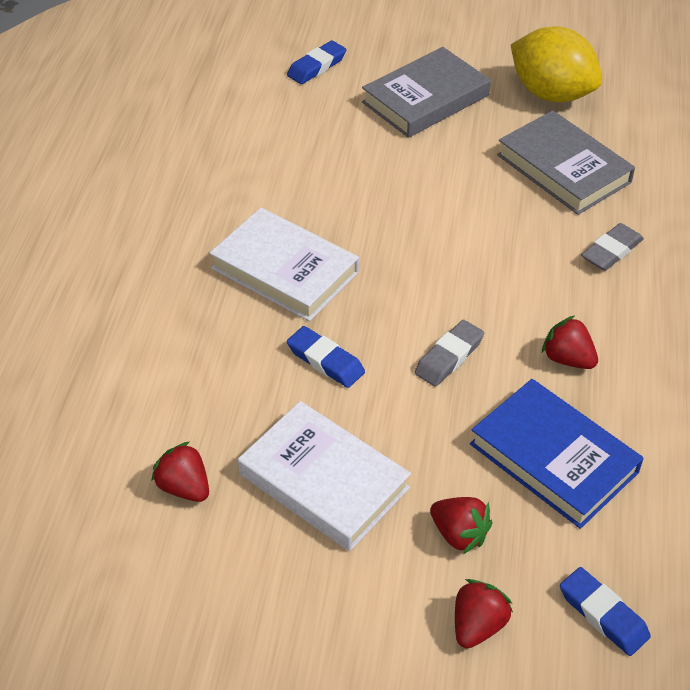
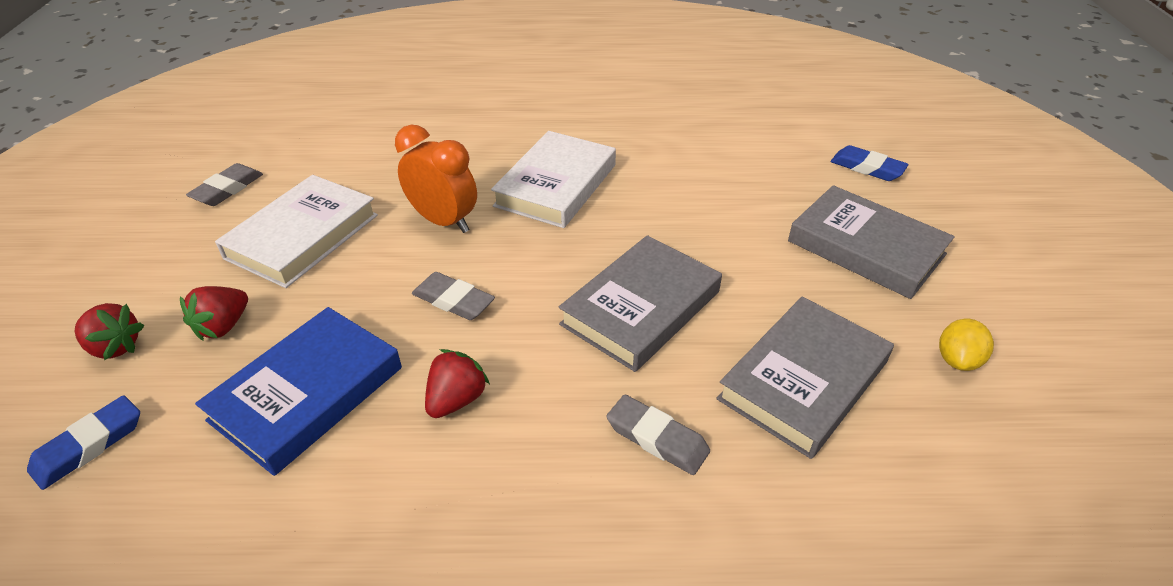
camera: 80 degrees right, 5 degrees down
(184, 487) = (308, 169): red strawberry -> none
(206, 568) = (227, 189): none -> grey eraser
(325, 361) = (443, 221): blue eraser -> orange clock
(476, 238) = (641, 308): none -> grey book
(551, 94) = (957, 360): yellow lemon -> yellow lemon, size x0.47

